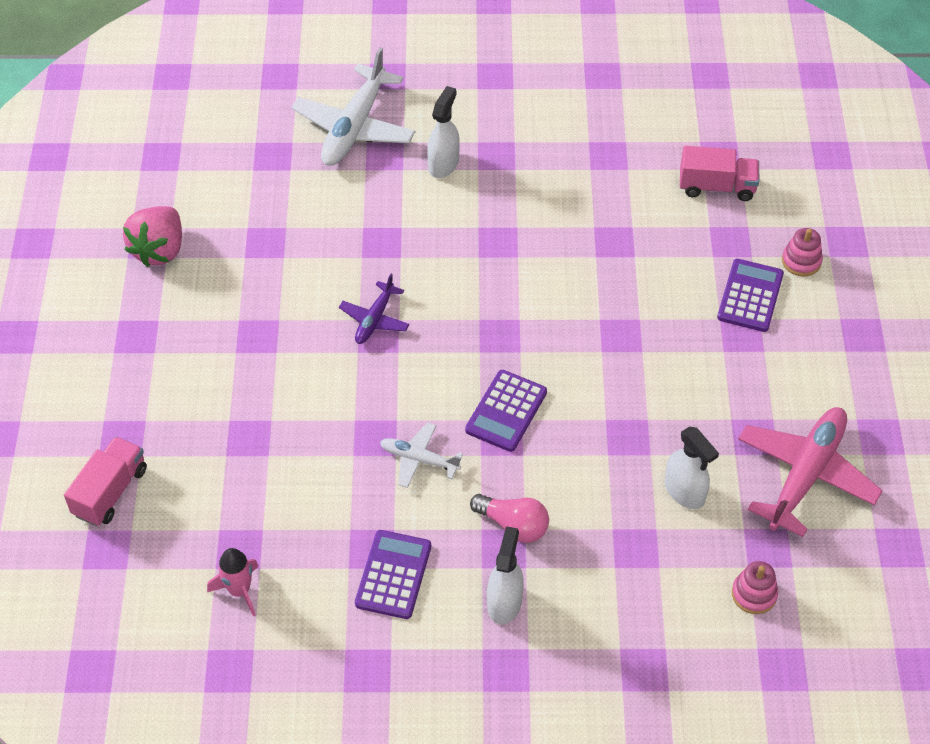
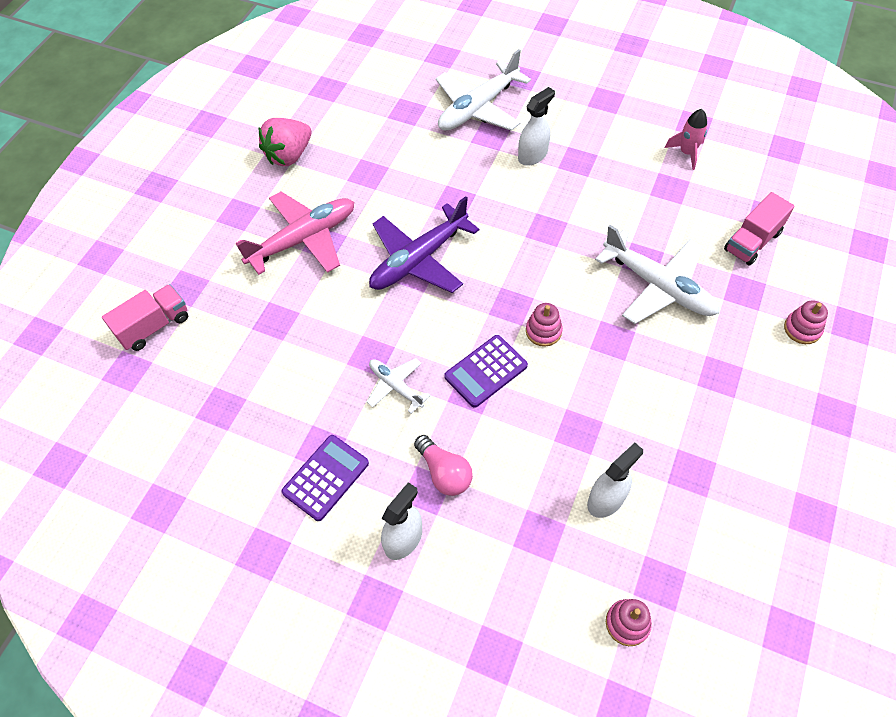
camera: 25 degrees right, 5 degrees up
(239, 590) = (202, 443): pink rocket -> pink rocket (687, 153)
(375, 319) = (419, 259): purple plane -> purple plane, size x1.89
(546, 350) = (543, 331): none -> pink stacking toy
(642, 264) = (658, 286): none -> white plane
(684, 491) = (606, 499): white spray bottle -> white spray bottle turned 120 degrees counterclockwise
(716, 187) = (752, 241): pink truck -> pink truck turned 105 degrees clockwise
(750, 296) = (742, 344): purple calculator -> none
(805, 475) = (725, 526): pink plane -> pink plane (303, 239)

